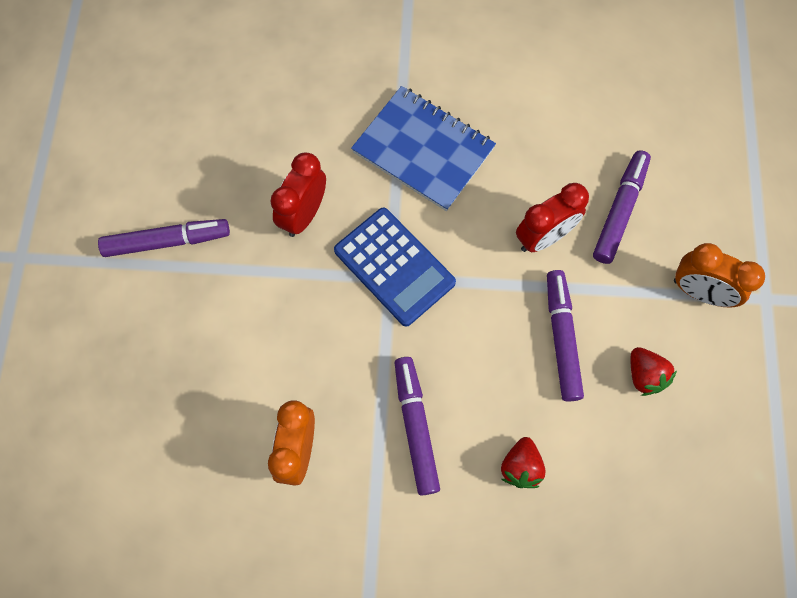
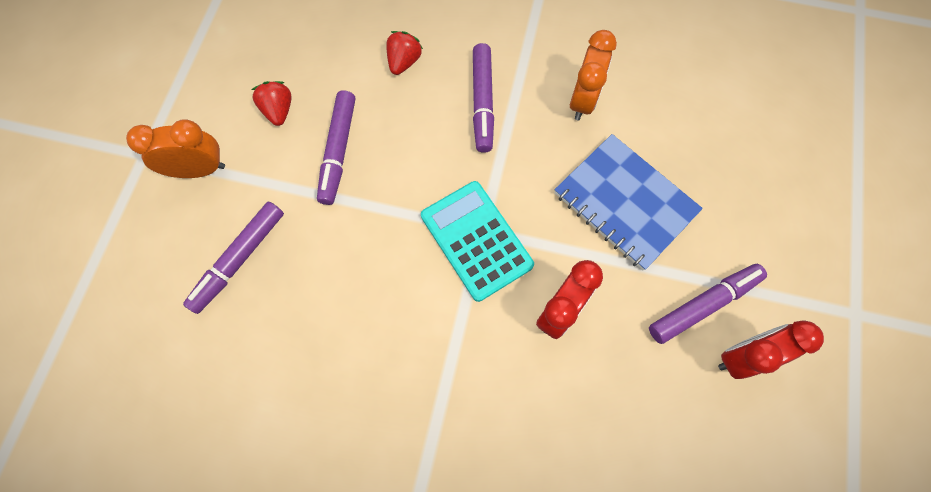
camera: 170 degrees left, 0 degrees up
(167, 241) = (703, 305): purple marker -> purple marker turned 150 degrees clockwise
(394, 266) = (476, 240): blue calculator -> turquoise calculator
(423, 150) = (421, 364): blue notebook -> blue notebook (625, 203)
(543, 237) = (323, 245): red clock -> red clock (742, 356)
(699, 292) = (199, 170): orange clock -> orange clock turned 45 degrees counterclockwise

